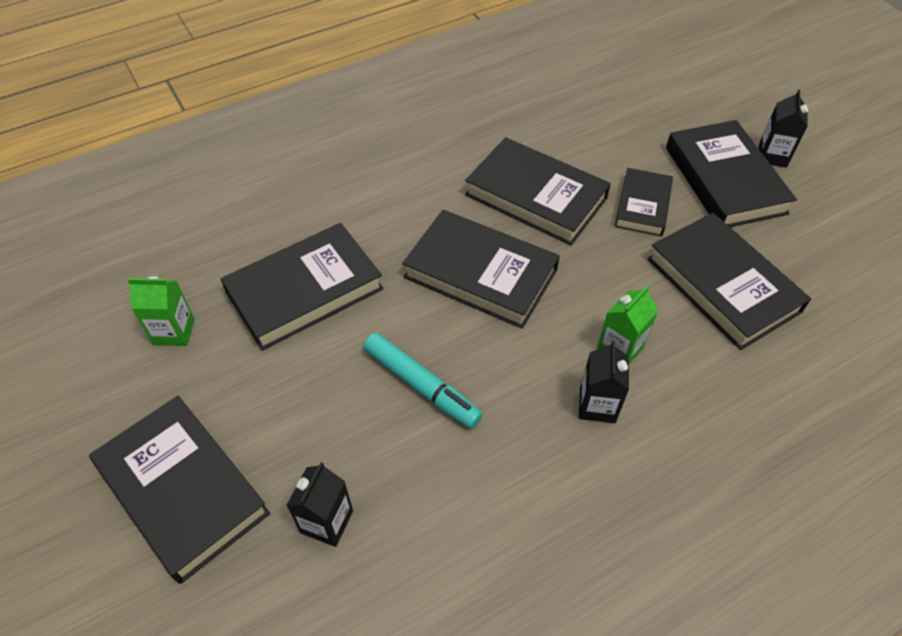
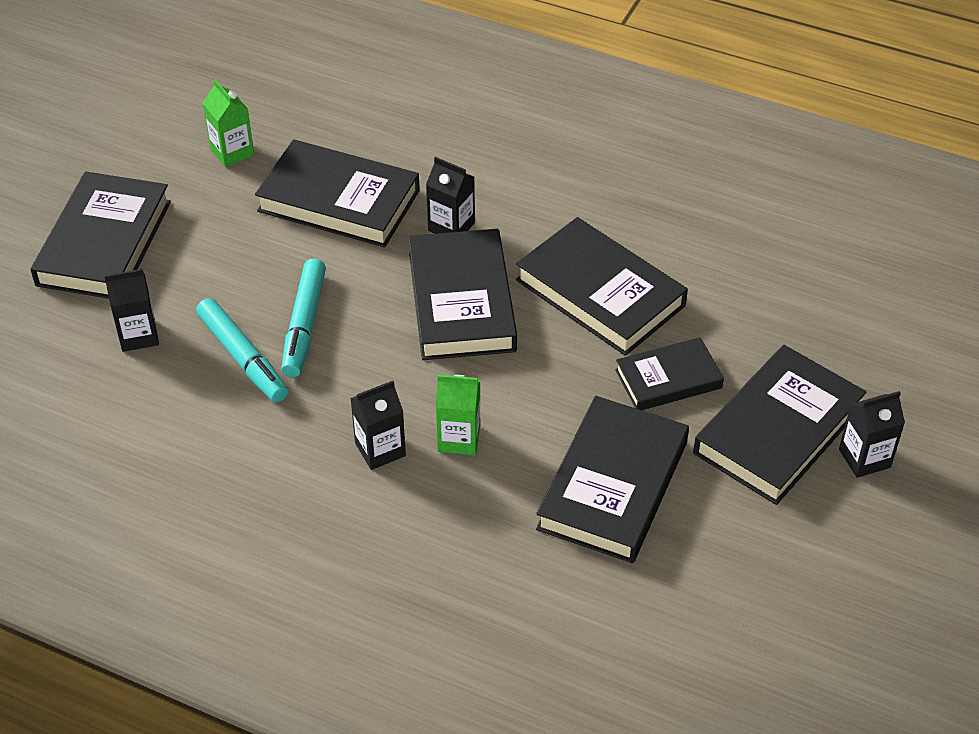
camera: 55 degrees right, 5 degrees down
(399, 239) = (451, 227): none -> black carton
(422, 450) = (243, 357): none -> turquoise marker
(536, 196) = (600, 293): black book -> black book turned 45 degrees counterclockwise

